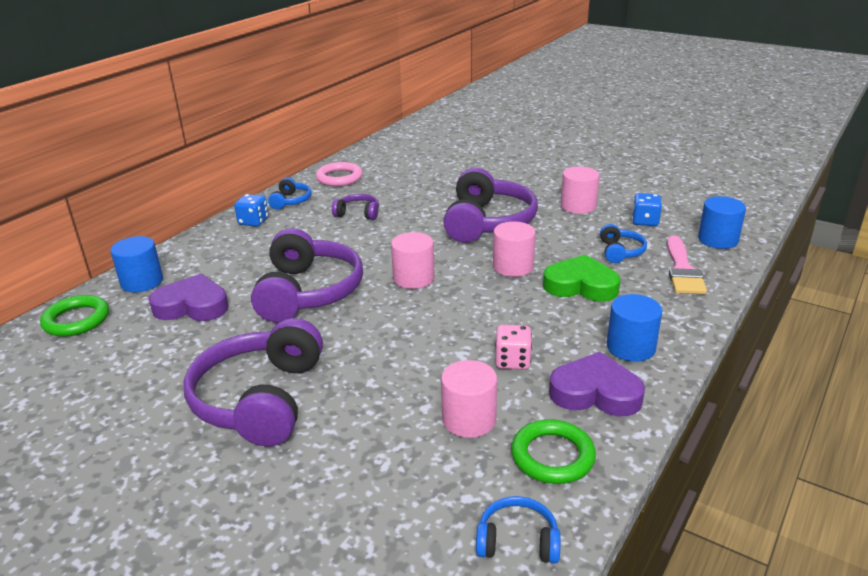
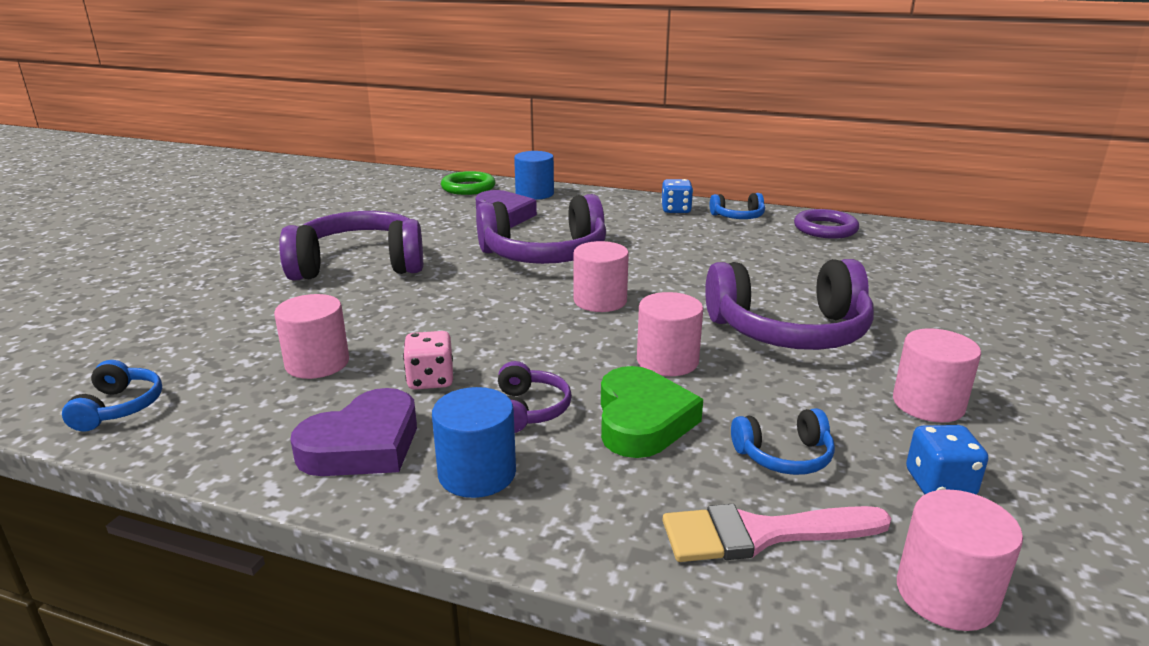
camera: 75 degrees right, 5 degrees down
(339, 178) = (825, 229): pink ring -> purple ring
(358, 213) = (739, 251): purple headphones -> purple headphones (529, 410)
(552, 456) = (242, 420): green ring -> none
(595, 392) = (363, 445): purple heart -> purple heart turned 45 degrees clockwise
(718, 240) = (946, 594): blue cylinder -> pink cylinder

